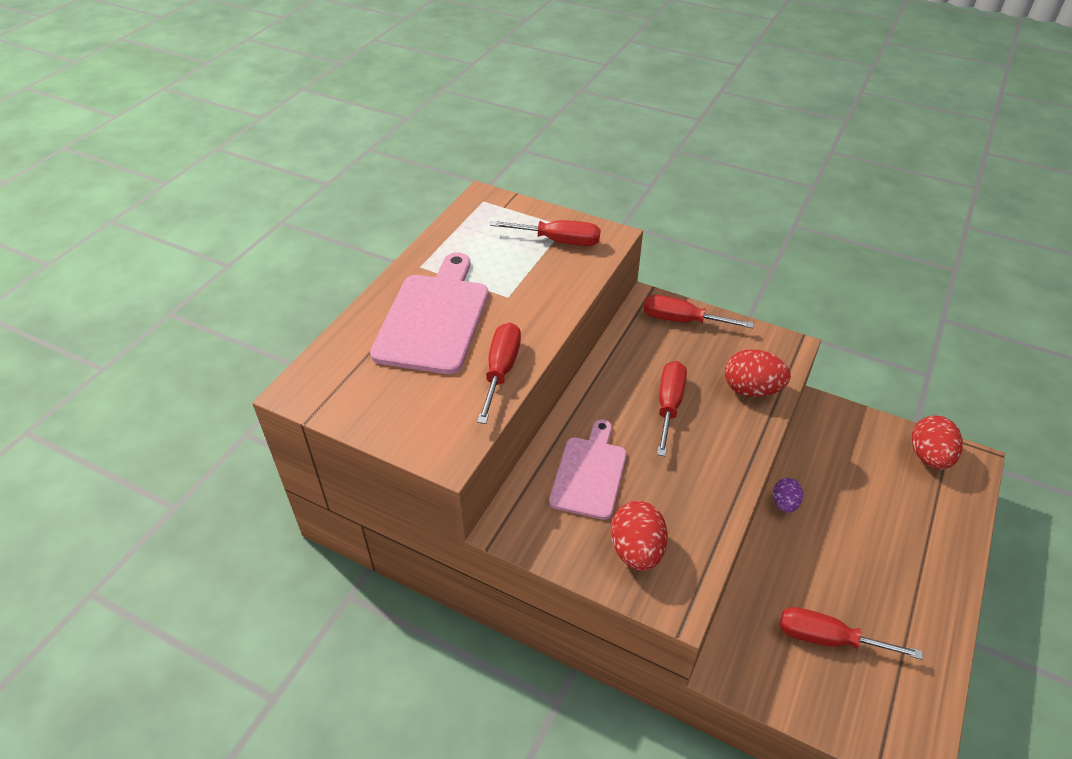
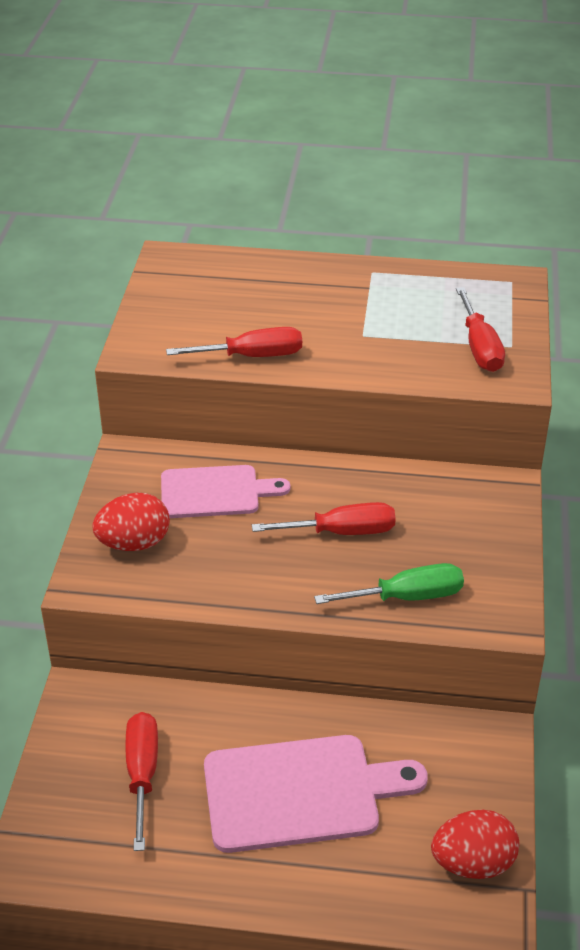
camera: 70 degrees right, 5 degrees down
(434, 318) = (301, 299): pink cutting board -> pink cutting board (300, 792)
(682, 320) = (492, 519): red screwdriver -> none
(751, 389) = (407, 597): red egg -> green screwdriver
(784, 503) = (314, 714): purple egg -> none

